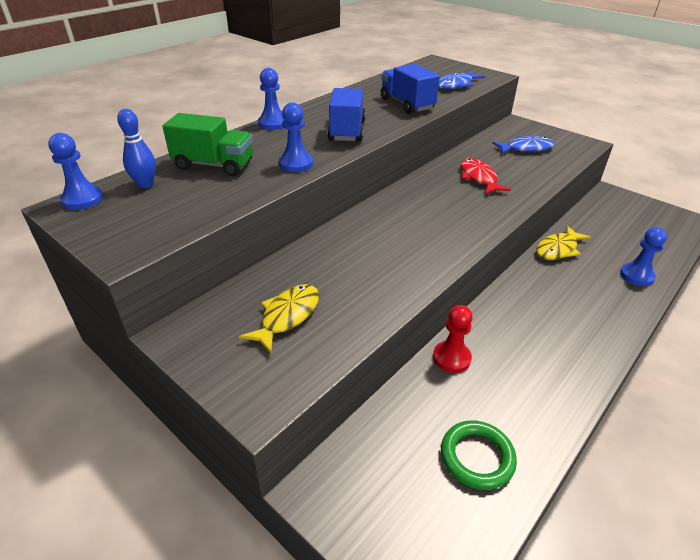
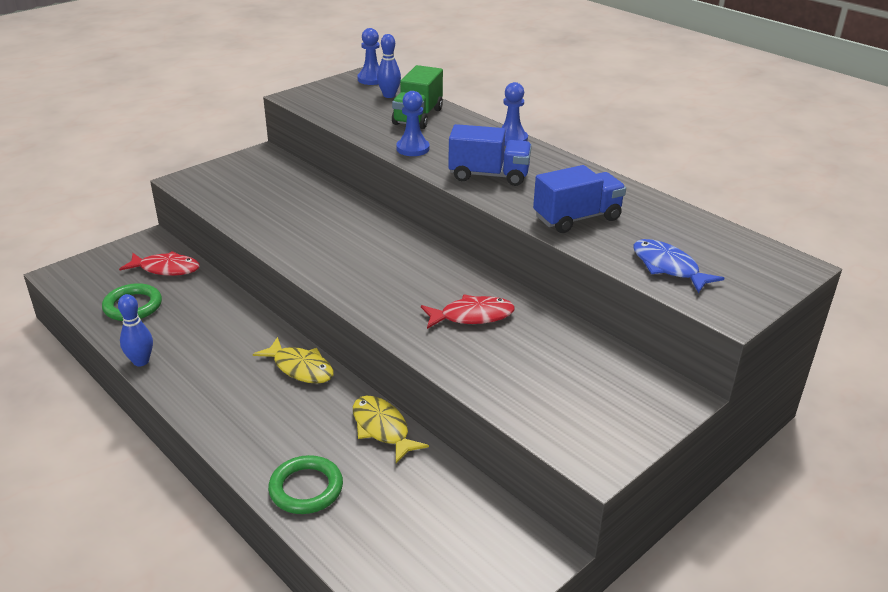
camera: 95 degrees right, 5 degrees down
(287, 316) = (261, 189): yellow fish -> yellow fish (300, 368)
(386, 445) = (166, 269): none -> red fish
(451, 358) = (233, 310): red pawn -> none
(526, 148) = (569, 381): blue fish -> none
(567, 414) = (141, 361): none -> blue bowling pin
(636, 276) = (306, 488): blue pawn -> green ring

